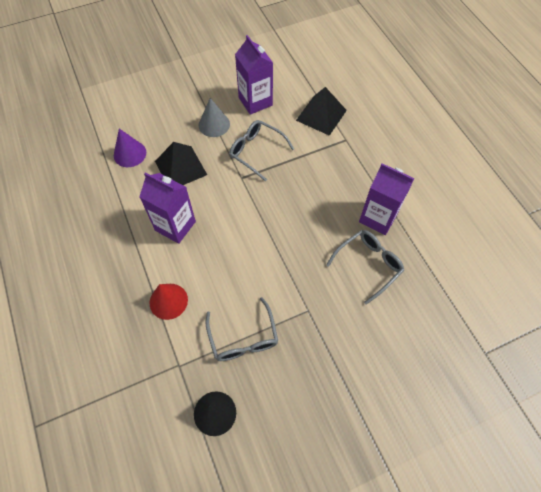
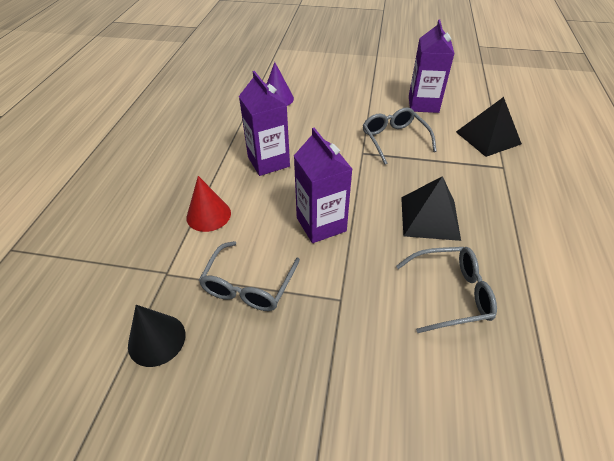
camera: 35 degrees right, 15 degrees down
(180, 167) = (311, 123): black pyramid -> black pyramid (429, 217)
(214, 124) = (369, 106): grey cone -> none
(378, 218) = (496, 253): purple carton -> purple carton (321, 224)

